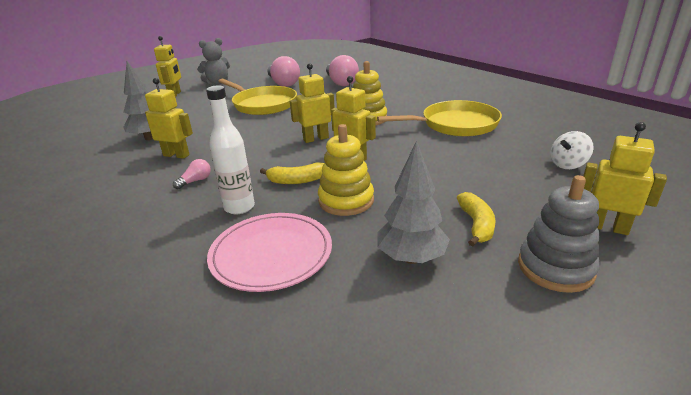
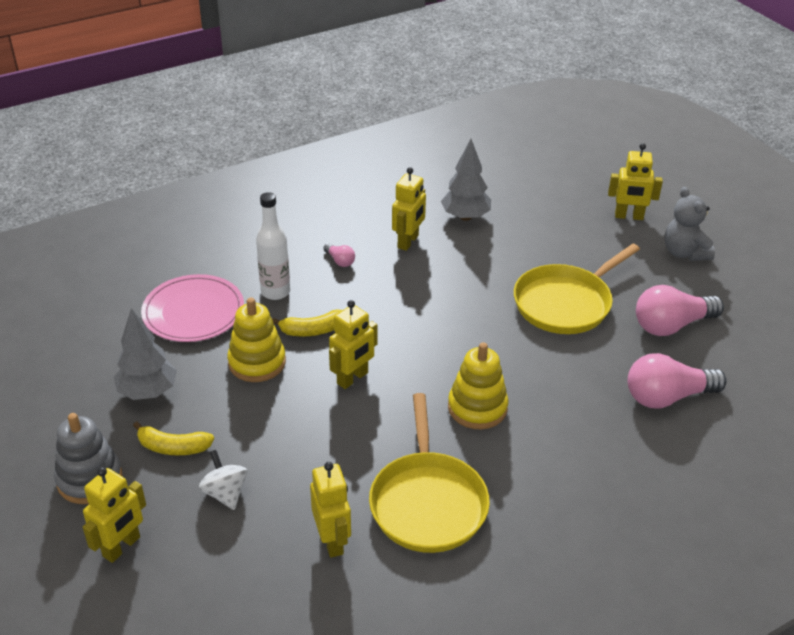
camera: 95 degrees right, 10 degrees up
(297, 180) = (313, 330): yellow banana -> yellow banana turned 105 degrees counterclockwise
(316, 139) = (420, 350): yellow robot -> yellow robot (332, 541)
(568, 165) = (258, 580): white spinning top -> white spinning top (225, 493)

